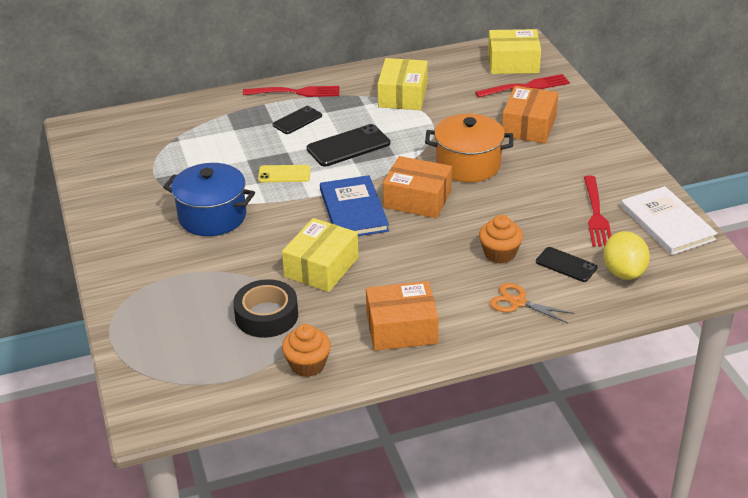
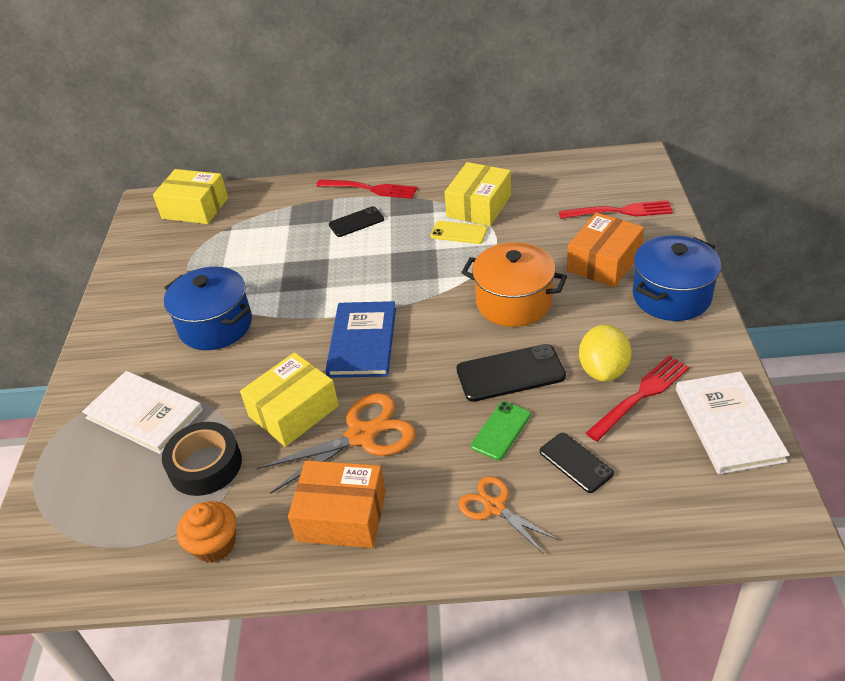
camera: 20 degrees right, 5 degrees up
(187, 290) = (144, 414): none -> white book
(284, 174) = (312, 285): yellow phone -> yellow phone (459, 233)
(348, 146) = (394, 260): black phone -> black phone (510, 373)
(389, 274) = (362, 435): none -> orange scissors
(417, 199) = (438, 339): orange box -> none
(499, 253) = (501, 430): orange cupcake -> green phone
(513, 63) = (616, 180): yellow box -> yellow box (195, 208)
(592, 144) = (671, 296): none -> blue pot
(596, 214) = (641, 395): red fork -> red fork turned 150 degrees counterclockwise
(623, 272) = (645, 488): yellow lemon -> yellow lemon (603, 370)

